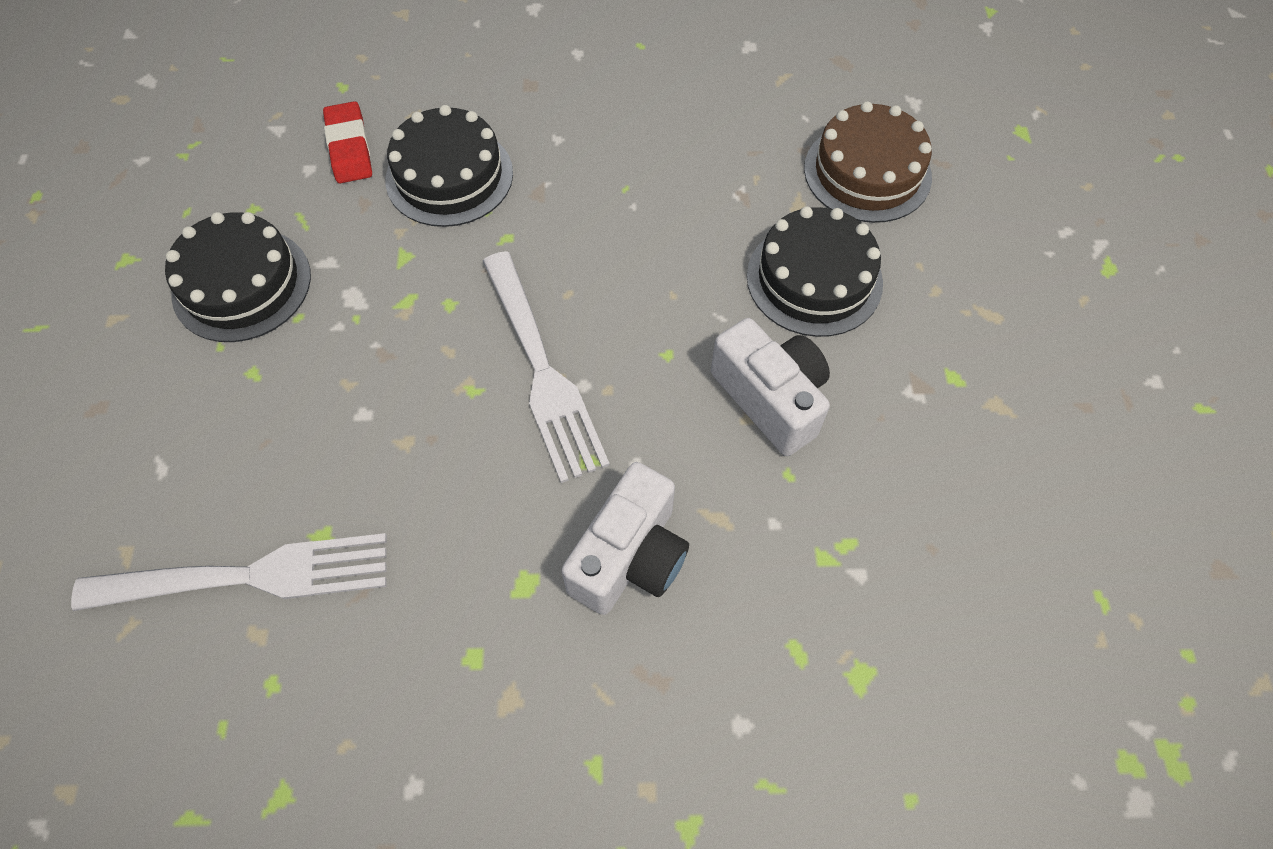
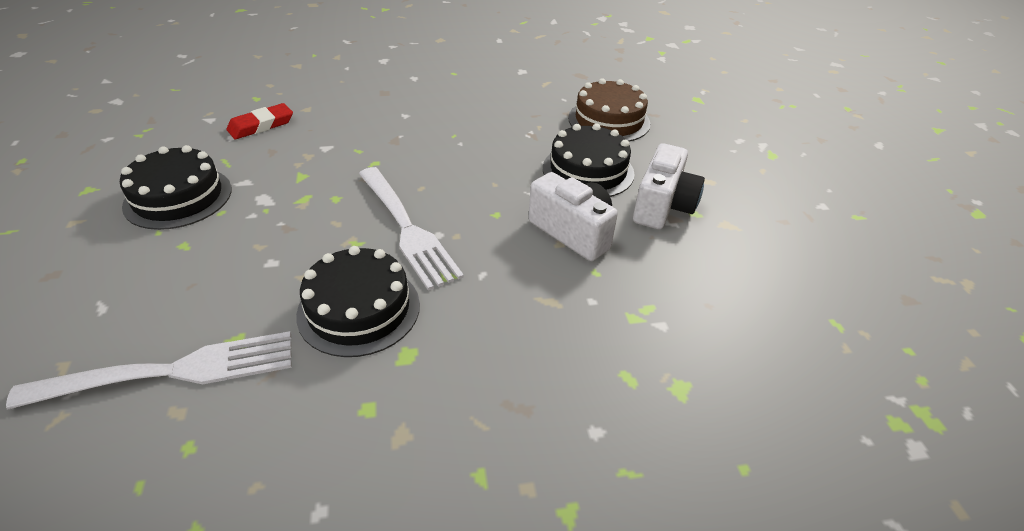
camera: 10 degrees left, 20 degrees down
(349, 147) = (261, 125): red eraser -> red eraser turned 75 degrees clockwise
(449, 176) = (332, 135): black cake -> black cake (359, 309)
(630, 557) = (487, 330): white camera -> white camera (663, 206)

